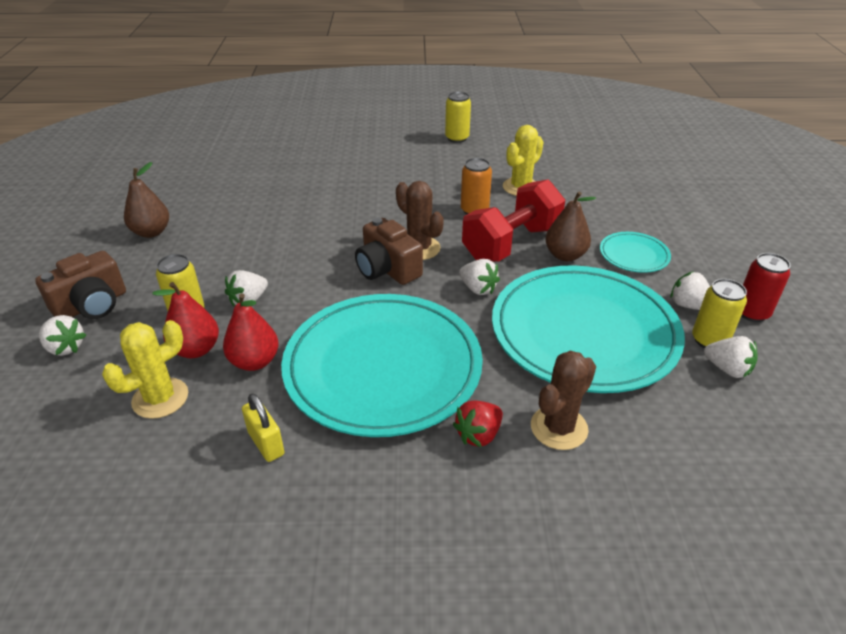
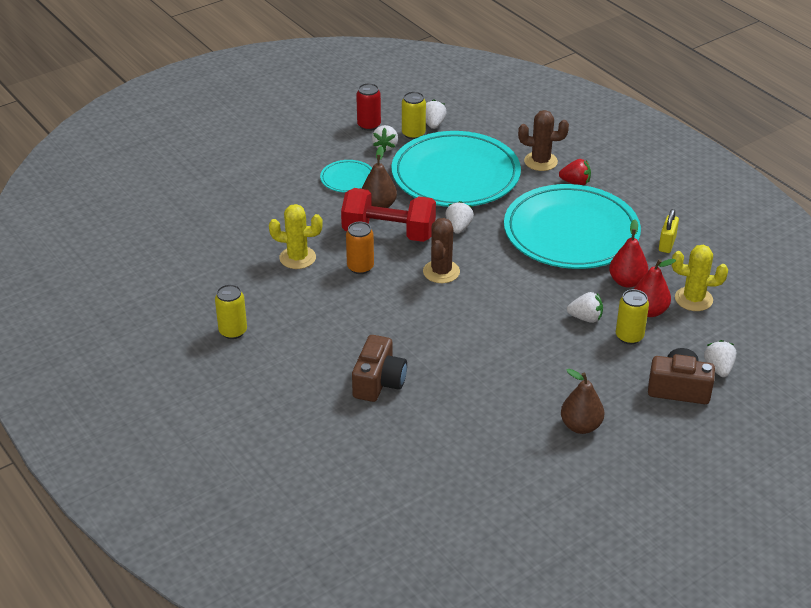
camera: 125 degrees left, 0 degrees up
(387, 269) = (482, 274): brown camera -> brown camera (379, 382)

